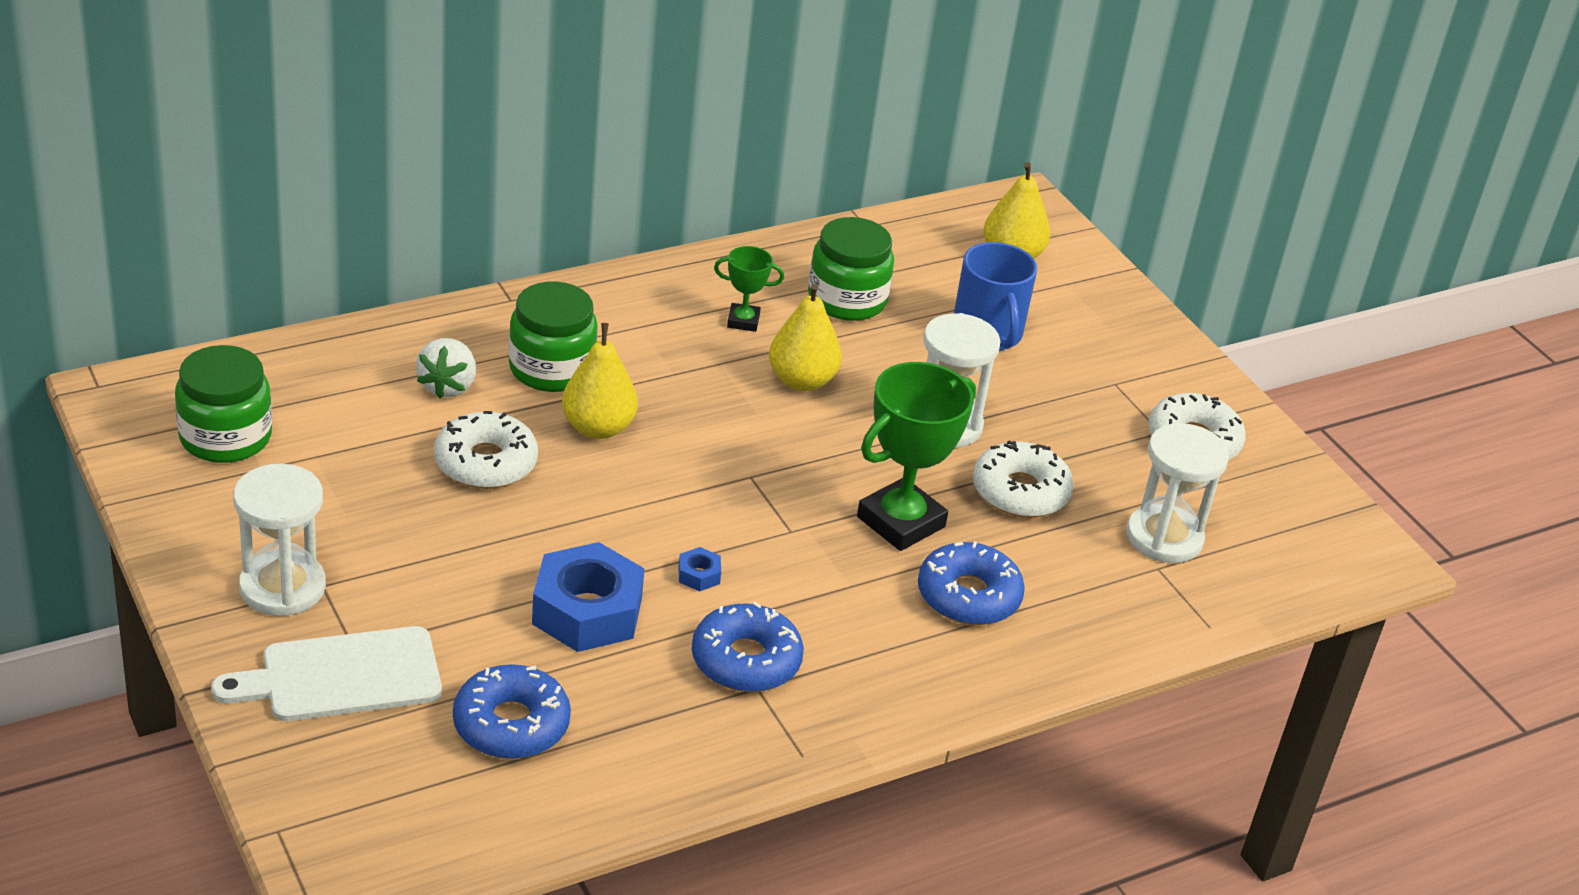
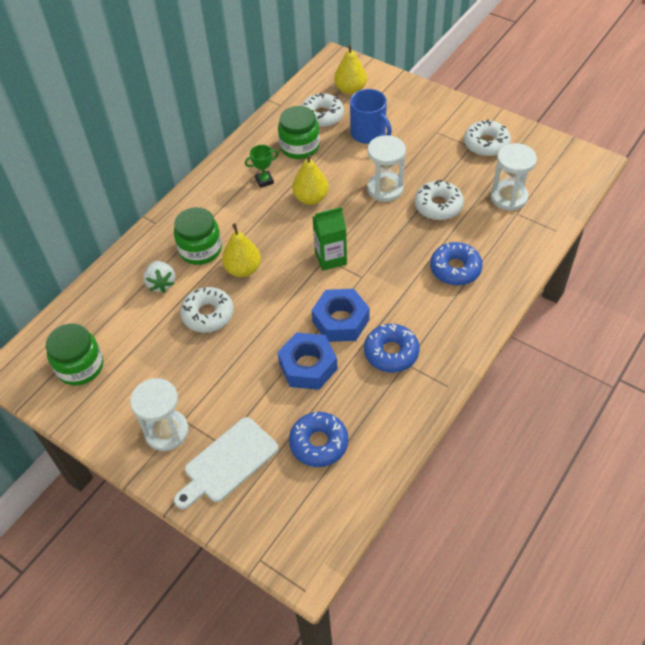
camera: 20 degrees left, 15 degrees up
(699, 575) = (340, 321): blue nut -> blue nut, size x2.42
(760, 480) = (330, 258): none -> green carton
(901, 522) = (402, 247): green trophy -> none
(926, 272) = (322, 116): none -> white donut

